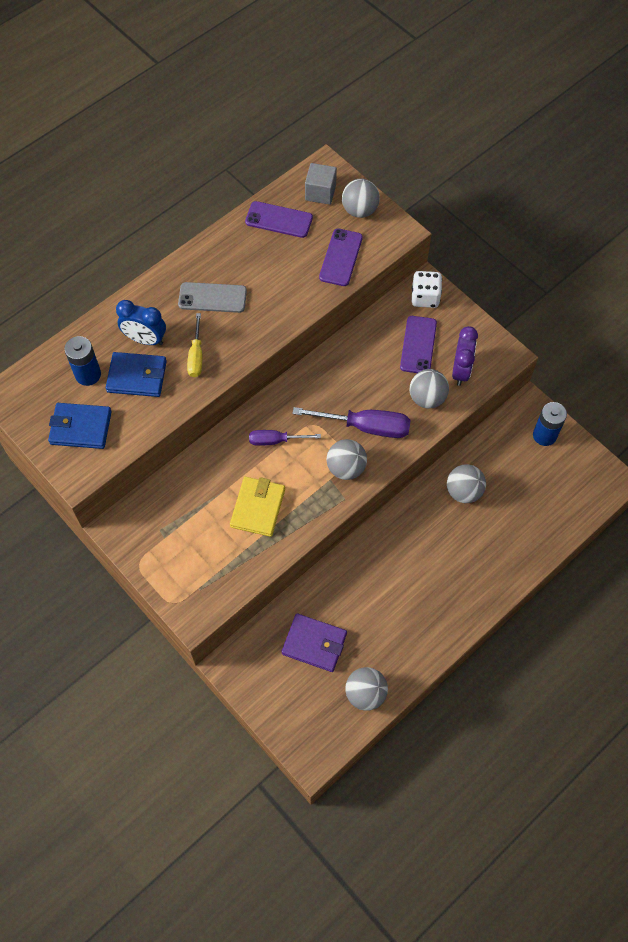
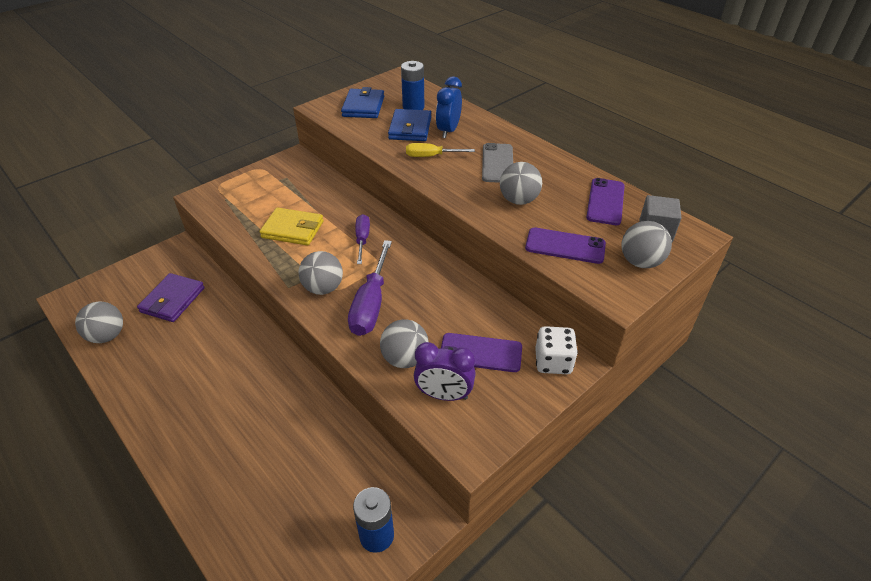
camera: 90 degrees right, 20 degrees down
(463, 491) = (307, 430): grey ball -> grey ball (518, 200)

